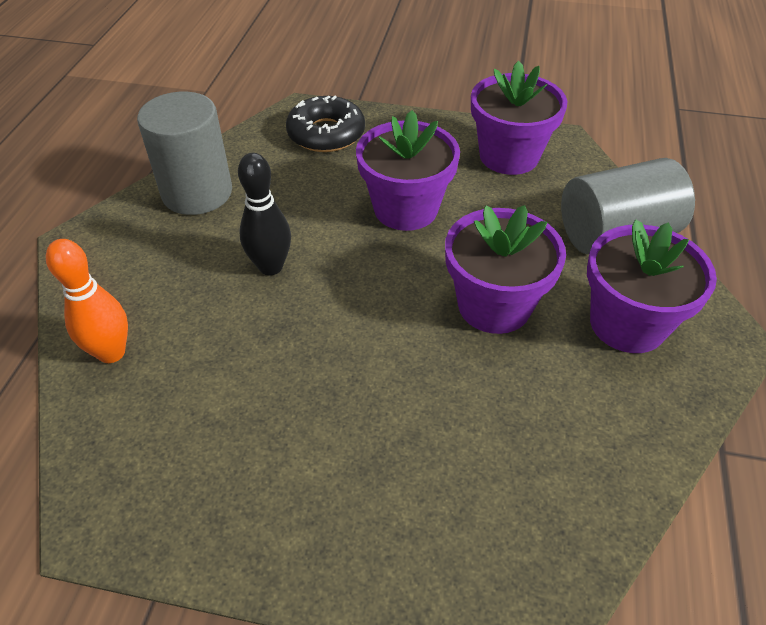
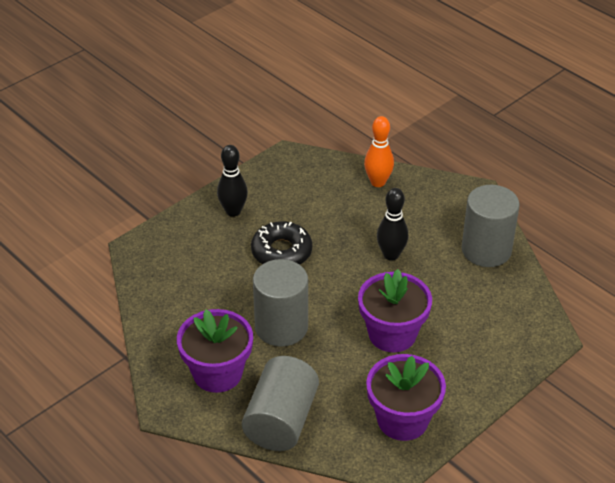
camera: 125 degrees right, 5 degrees down
(315, 513) = (233, 211): none -> black bowling pin
(326, 134) = (508, 335): black donut -> black donut (281, 252)
(494, 305) = (281, 327): purple flower pot -> grey cylinder

